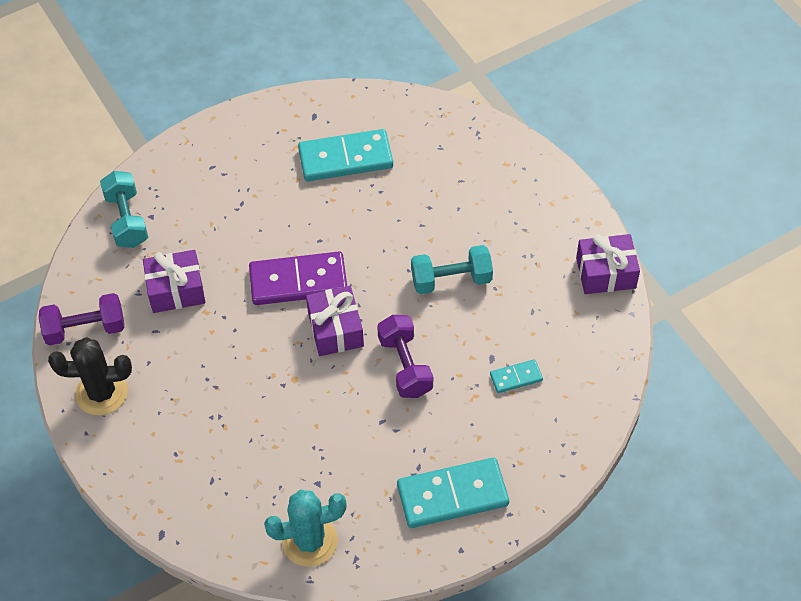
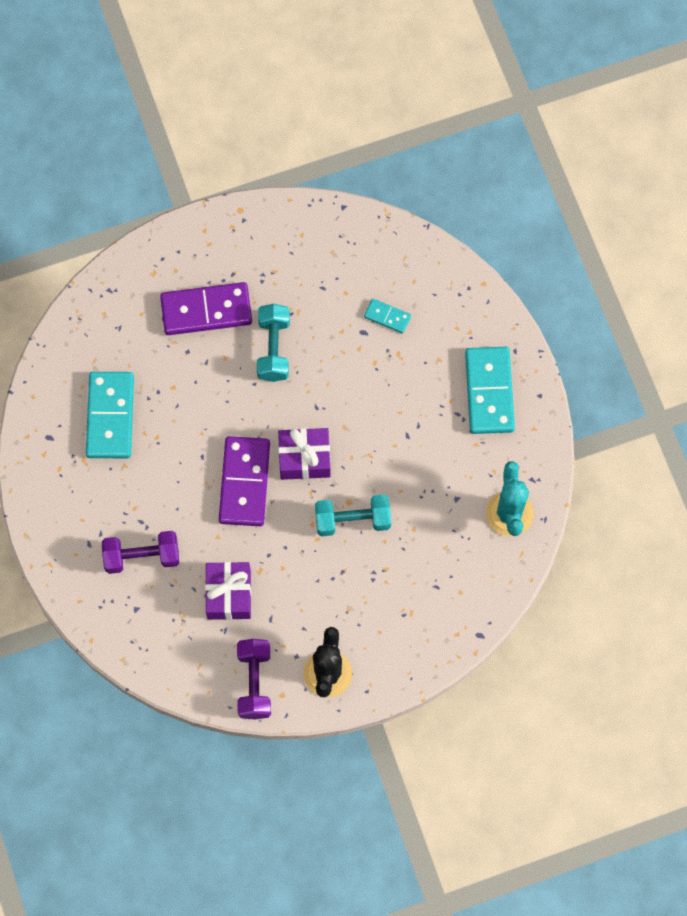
camera: 80 degrees left, 15 degrees up
(127, 220) = (135, 632): turquoise dumbbell -> turquoise dumbbell (352, 520)
(405, 366) = (356, 406): purple dumbbell -> purple dumbbell (142, 557)
(478, 214) = (206, 310): none -> purple domino
(516, 377) = (387, 316): turquoise domino -> turquoise domino turned 60 degrees counterclockwise
(605, 273) = (296, 217): purple gift -> none

